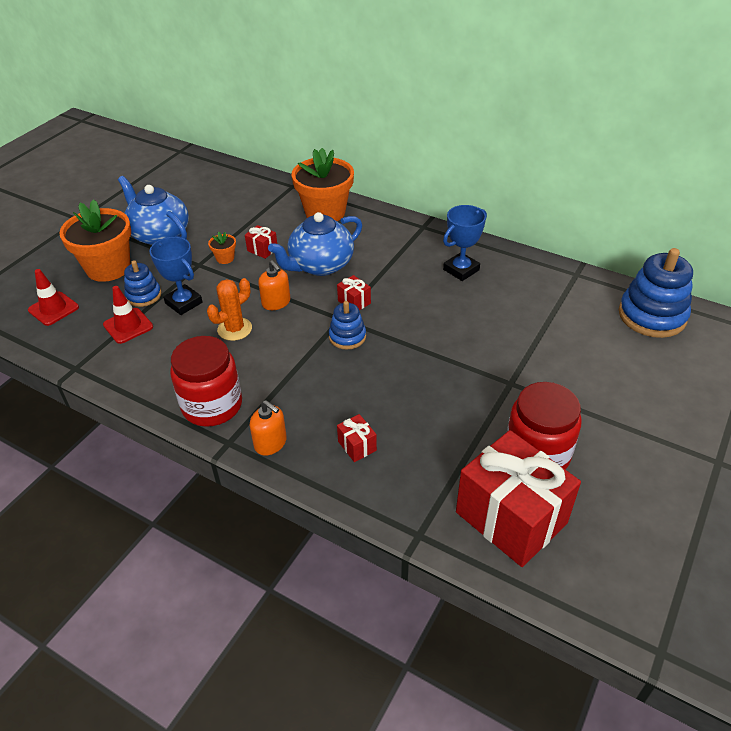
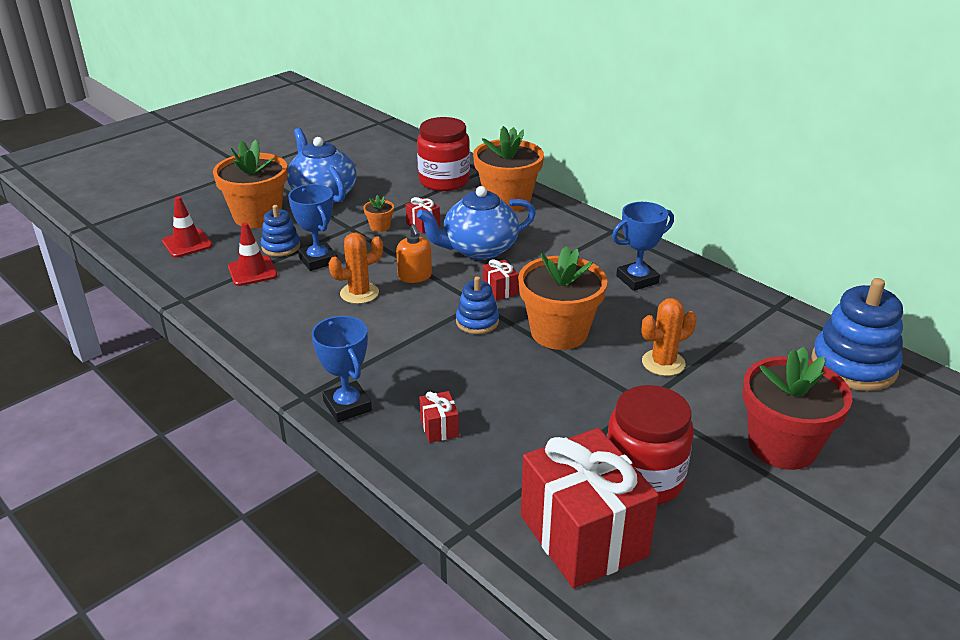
camera: 15 degrees right, 10 degrees down
(212, 405) = (303, 359): red jar -> red jar (444, 181)
(270, 443) = (347, 406): orange soap dispenser -> blue trophy
(418, 333) = (559, 332): none -> orange flower pot
(511, 344) = (663, 363): none -> orange cactus
(627, 400) = (782, 446): none -> red flower pot

